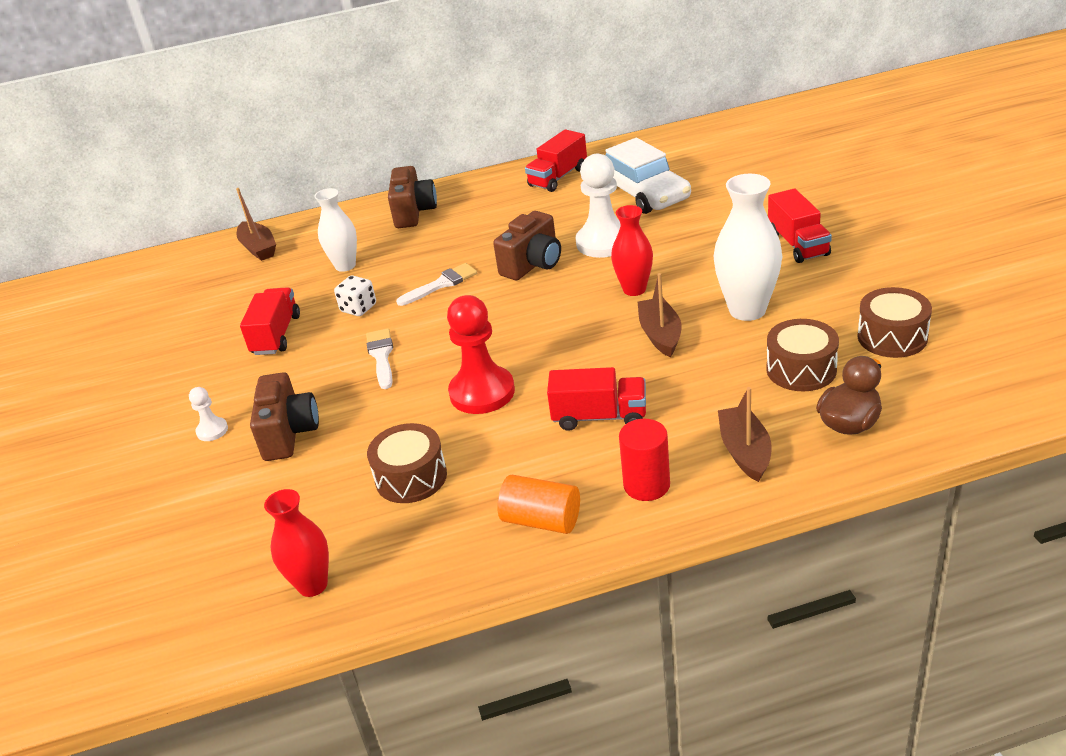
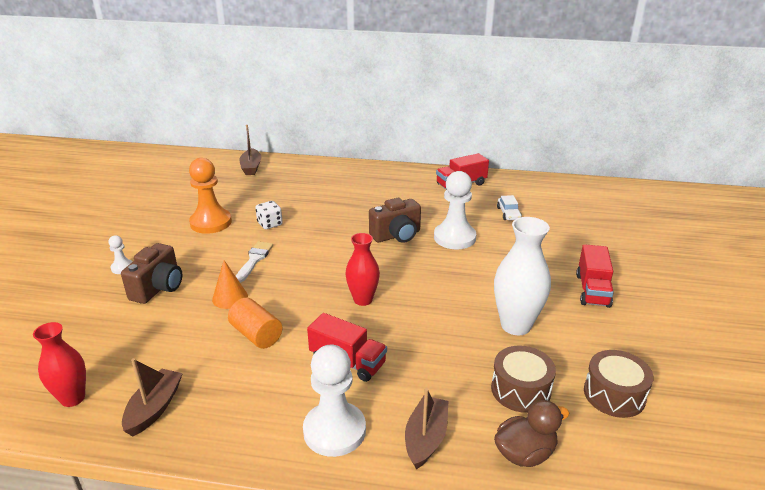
camera: 20 degrees right, 5 degrees down
(276, 335) = (211, 223): red truck -> orange pawn
(345, 266) = (287, 195): white vase -> none
(394, 408) = (230, 298): none -> orange cone
(411, 477) = (196, 350): brown drum -> none
(414, 212) = (354, 176): brown camera -> none
(441, 284) = (330, 227): white brush -> none
(482, 392) = (290, 310): red pawn -> none
(541, 520) = (243, 423): orange cylinder -> orange cylinder (256, 335)
(634, 289) = (448, 278): red vase -> red vase (363, 300)
(643, 193) = (508, 213): white car -> white car, size x0.45
(646, 485) = (334, 431): red cylinder -> white pawn
(660, 335) = (439, 318): brown boat -> brown boat (154, 408)

